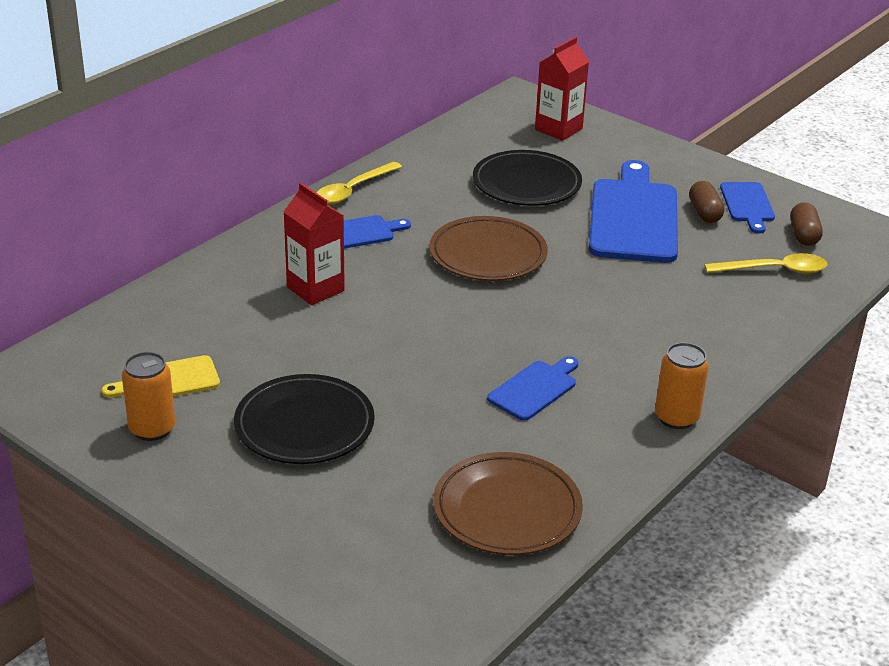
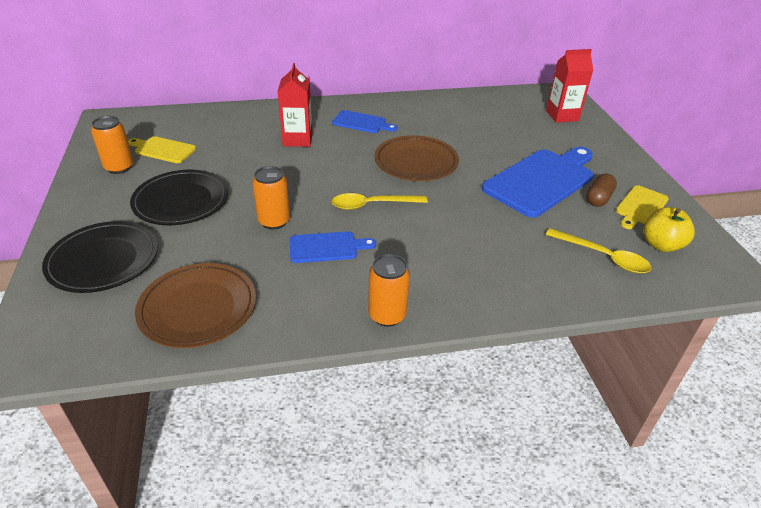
camera: 40 degrees right, 5 degrees up
(353, 190) = (392, 102): yellow spoon -> yellow spoon (372, 205)
(442, 392) = (274, 221): none -> orange can
(526, 184) = (497, 136): black plate -> black plate (103, 260)
(747, 205) = (640, 207): blue cutting board -> yellow cutting board
(803, 235) = (661, 245): brown capsule -> yellow apple

